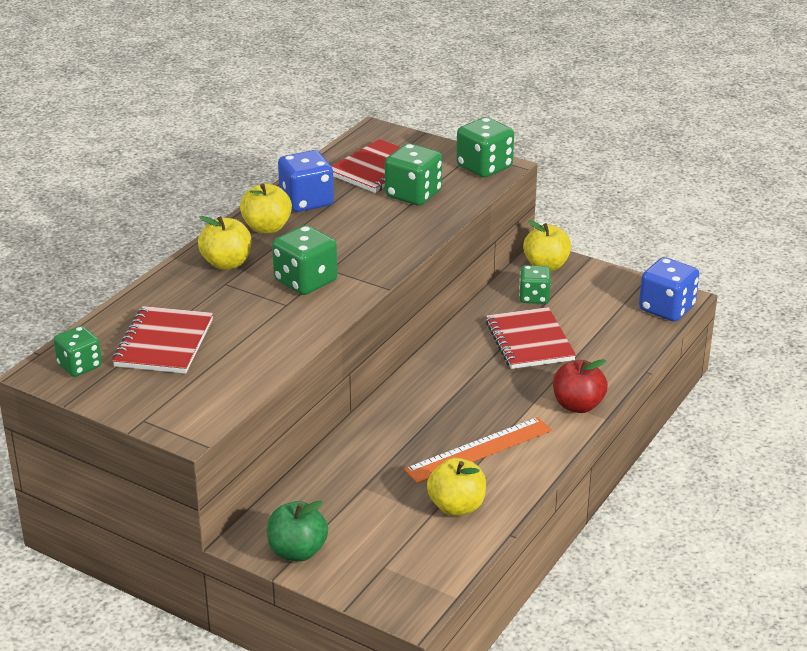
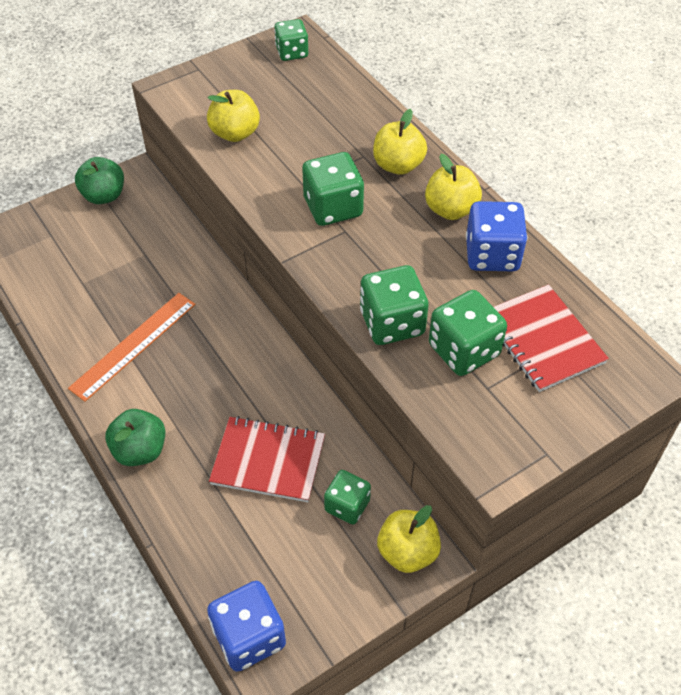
camera: 115 degrees right, 20 degrees up
(164, 343) = (292, 100): red notebook -> none
(456, 507) = (77, 301): yellow apple -> yellow apple (235, 133)
(479, 450) = (133, 345): orange ruler -> orange ruler turned 45 degrees clockwise
(484, 167) = (502, 449): green dice -> green dice (392, 323)
(578, 405) = (140, 450): red apple -> green apple

